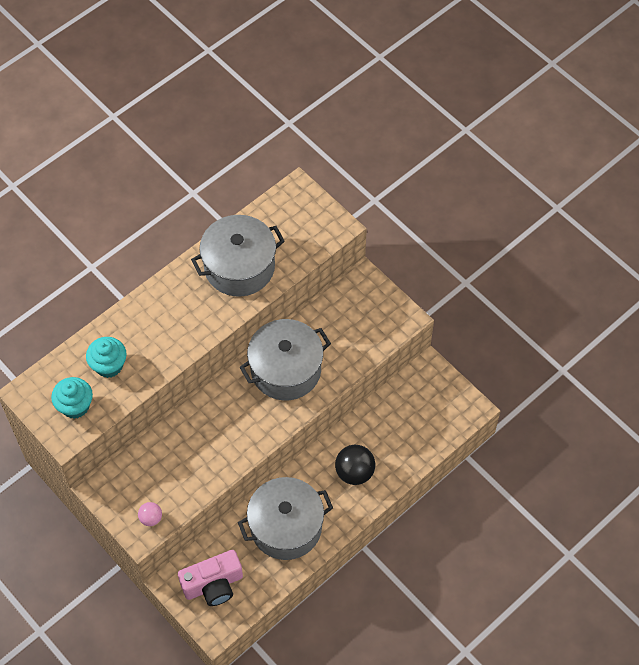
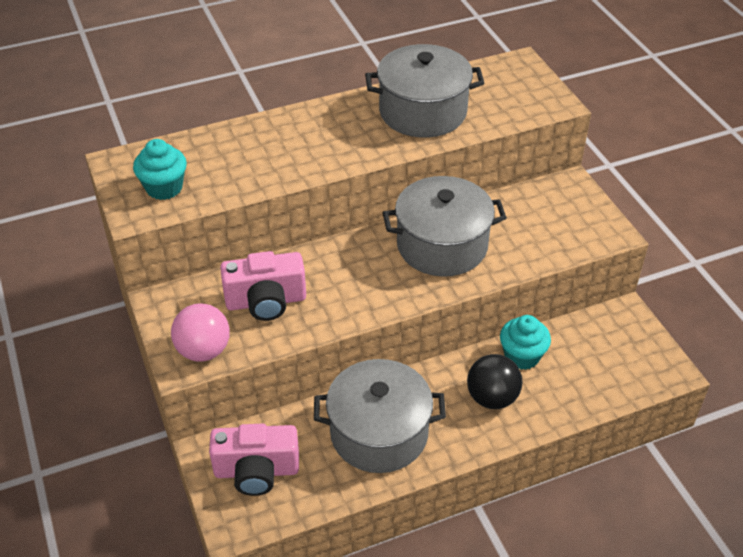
camera: 20 degrees right, 15 degrees down
(109, 365) = (225, 161): turquoise cupcake -> turquoise cupcake (522, 356)
(151, 518) = (204, 350): pink ball -> pink ball, size x1.76
(177, 462) = (266, 301): none -> pink camera

